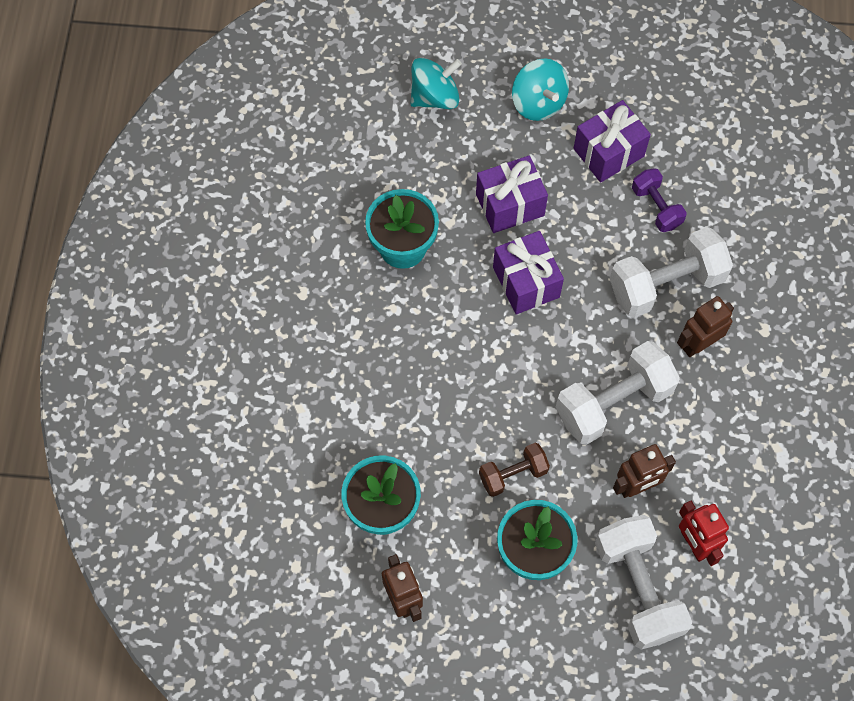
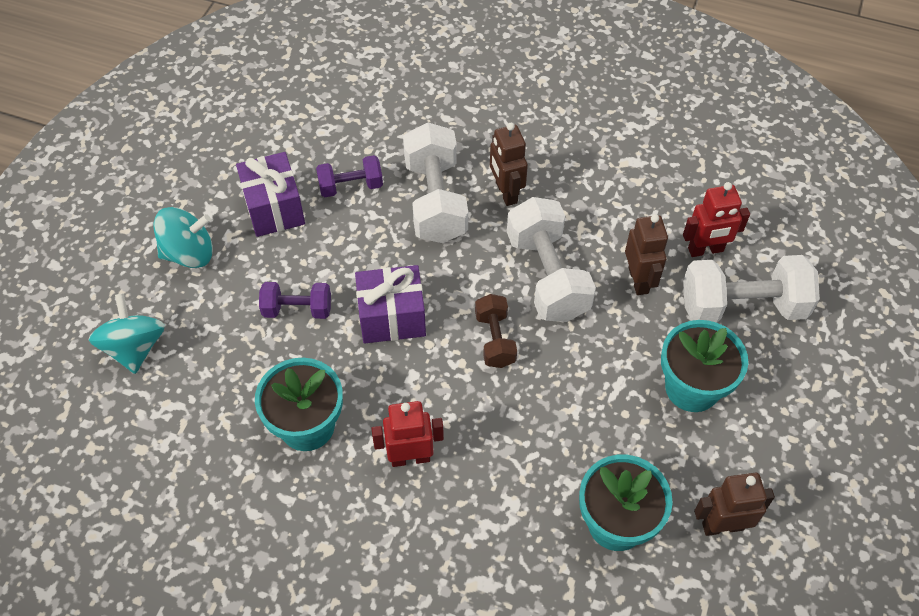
camera: 75 degrees left, 10 degrees down
(396, 333) = (410, 457): none -> red robot
(510, 205) = (297, 309): purple gift -> purple dumbbell
(513, 474) = (603, 384): brown dumbbell -> brown dumbbell (495, 339)

